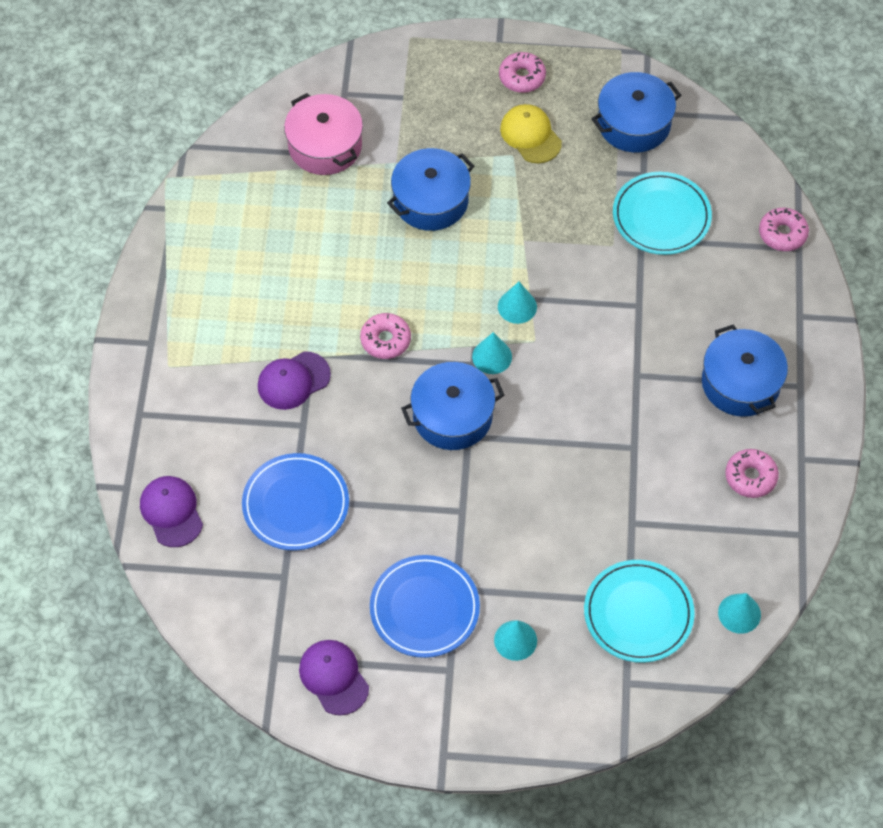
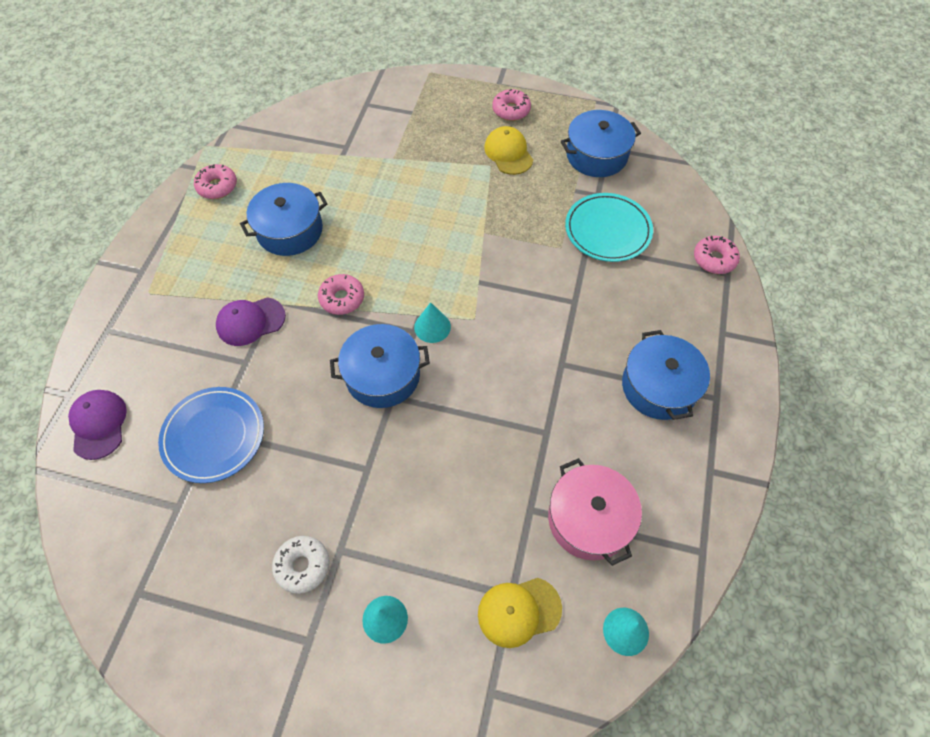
camera: 10 degrees right, 0 degrees up
(325, 146) = (339, 139): pink pot -> pink pot (589, 519)
(334, 677) = (189, 627): purple cap -> none
(424, 608) = (302, 566): blue plate -> white donut
(431, 200) = (413, 191): blue pot -> blue pot (290, 230)
(517, 306) = (465, 287): turquoise cone -> none
(638, 613) = (519, 611): turquoise plate -> yellow cap
(750, 477) = (657, 481): pink donut -> pink donut (217, 186)

